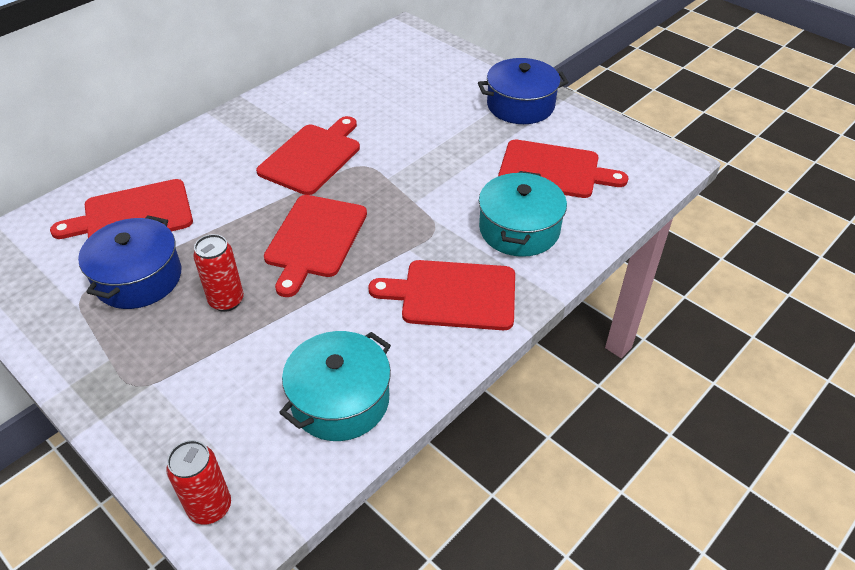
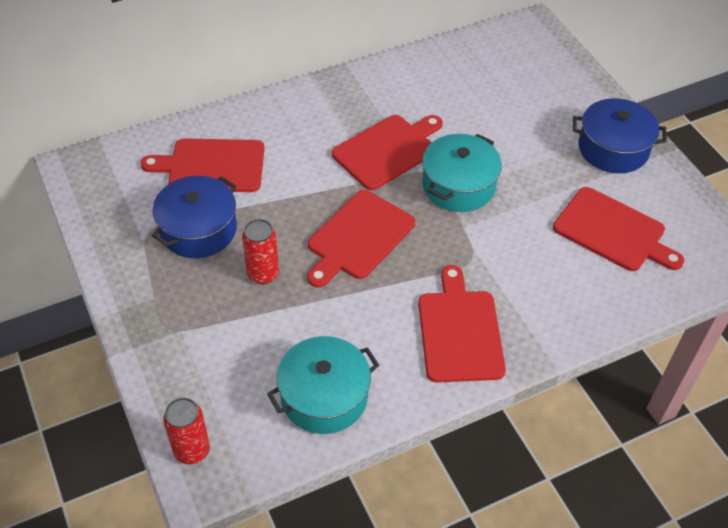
camera: 20 degrees right, 5 degrees up
(453, 295) = (459, 331): red cutting board -> red cutting board turned 60 degrees clockwise
(519, 229) = (550, 285): turquoise pot -> turquoise pot (458, 185)

